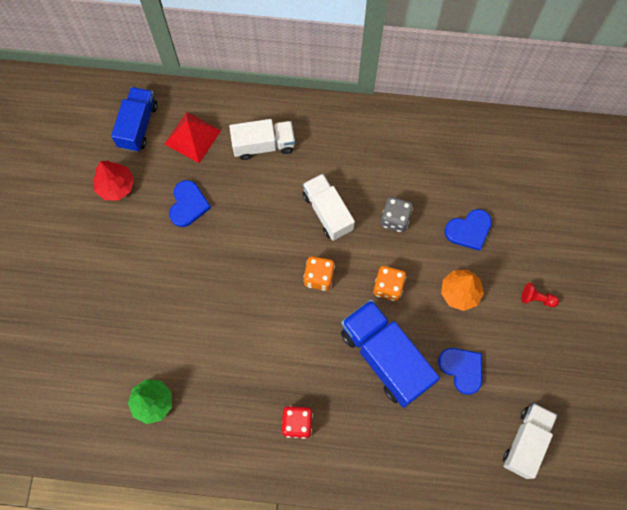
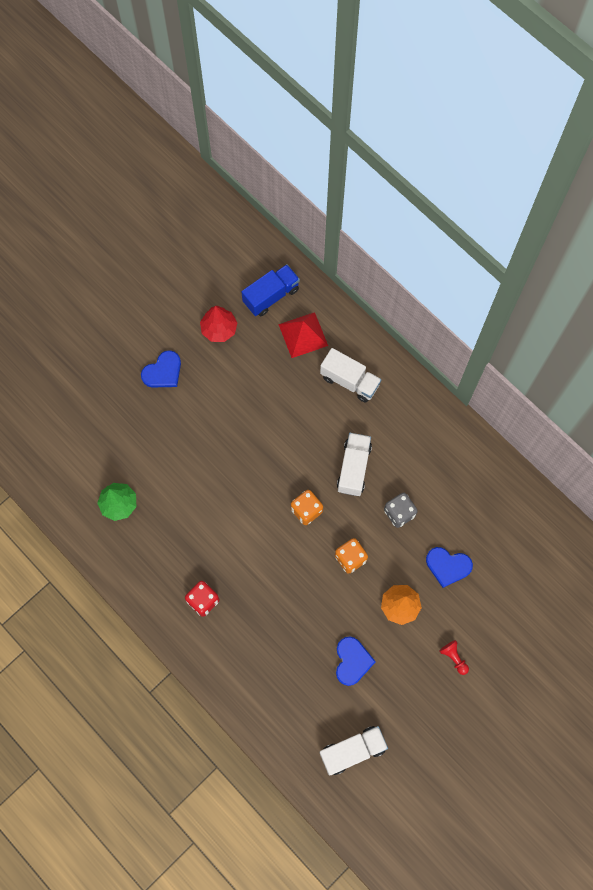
camera: 40 degrees right, 0 degrees up
(188, 205) = (258, 383): blue heart -> blue heart (163, 372)
(385, 357) = (304, 607): blue truck -> none

